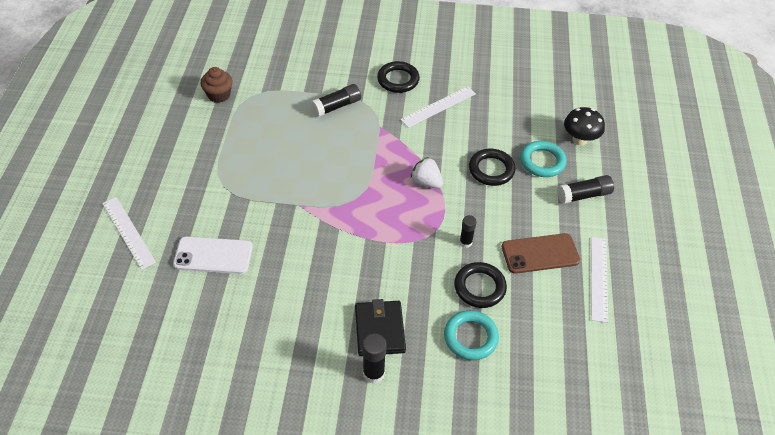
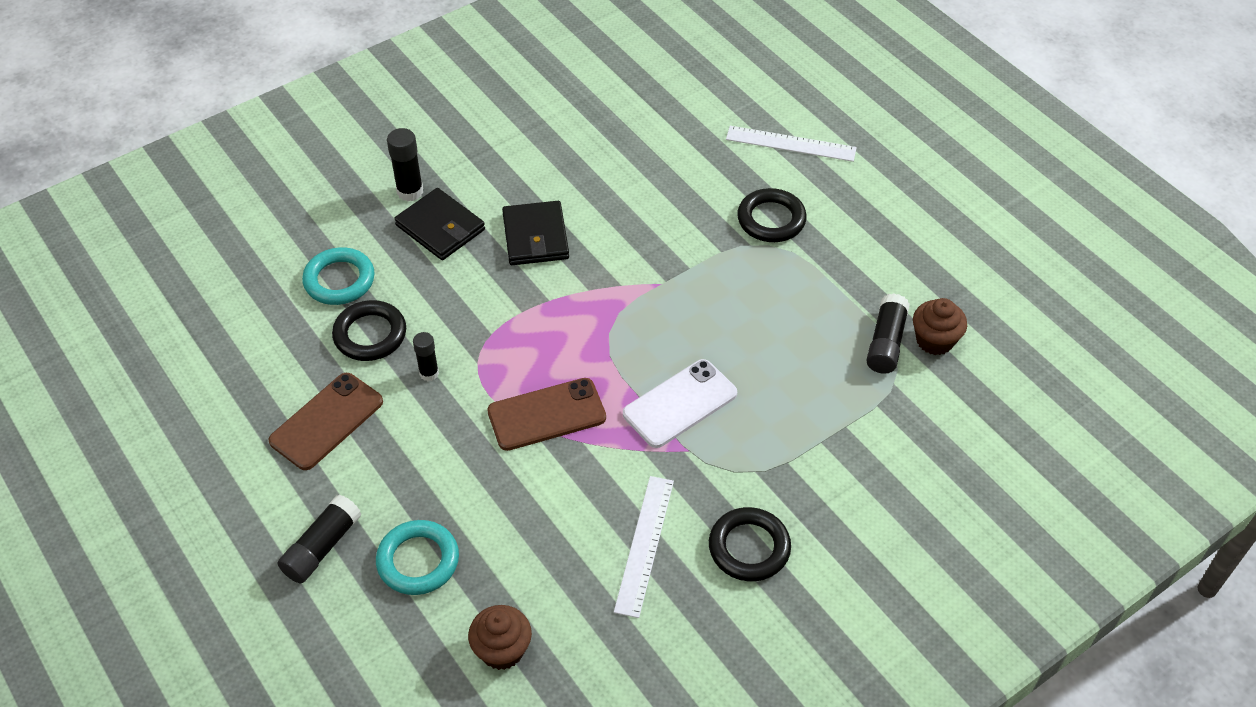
camera: 140 degrees right, 0 degrees up
(213, 255) = (681, 180): white phone -> white phone (680, 404)
(332, 281) = (535, 236): none -> black wallet
(336, 106) = (777, 437): black glue stick -> black glue stick (886, 343)
(426, 182) = (547, 415): white strawberry -> brown phone
(491, 170) = (479, 494): black ring -> black ring (771, 219)
(532, 110) = (502, 650): none -> brown cupcake
(579, 140) = (389, 645): black mushroom -> none
(599, 278) = (232, 440): white ruler -> none

